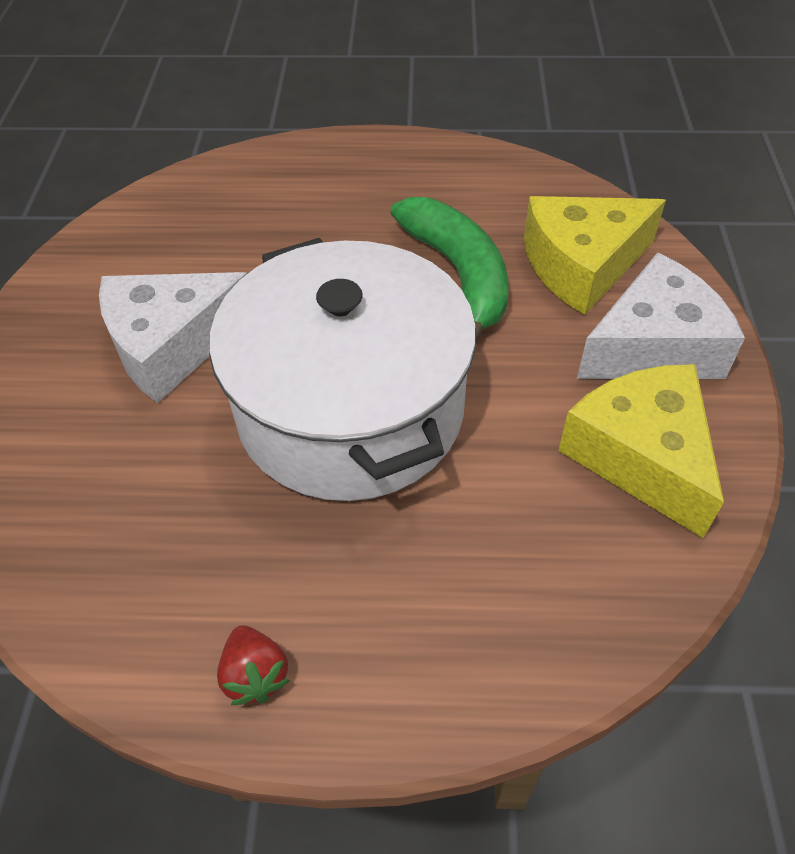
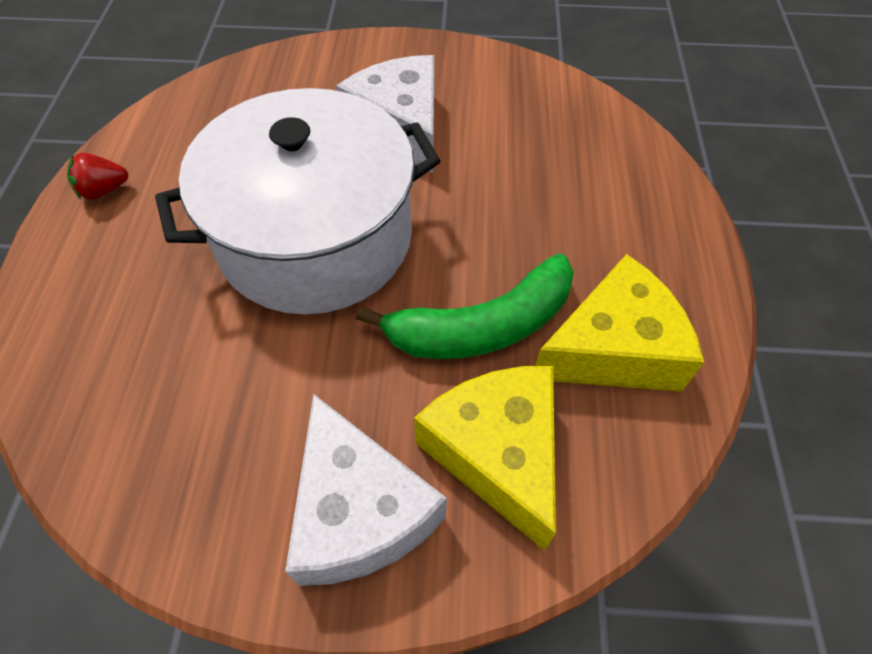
camera: 90 degrees right, 5 degrees up
(641, 456) = (213, 466): yellow cheese -> yellow cheese (614, 348)

